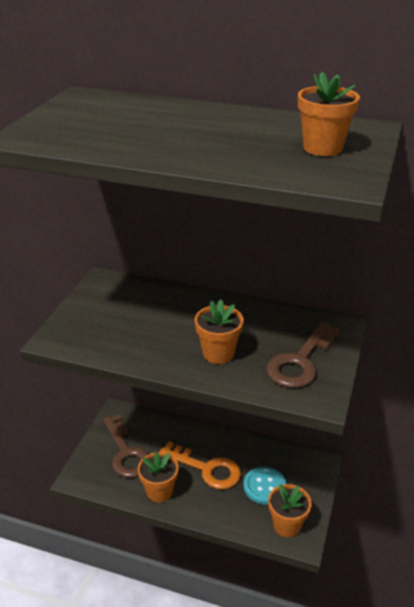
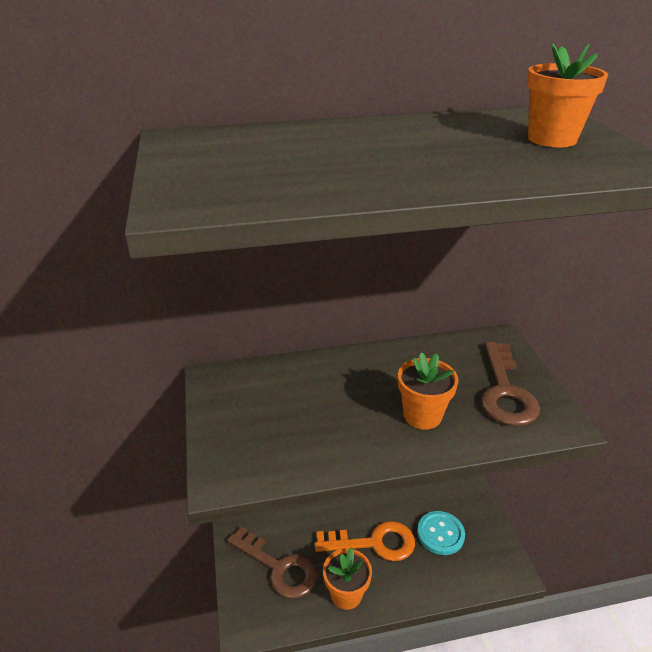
camera: 30 degrees left, 0 degrees up
(287, 525) = (489, 564): orange flower pot -> none

